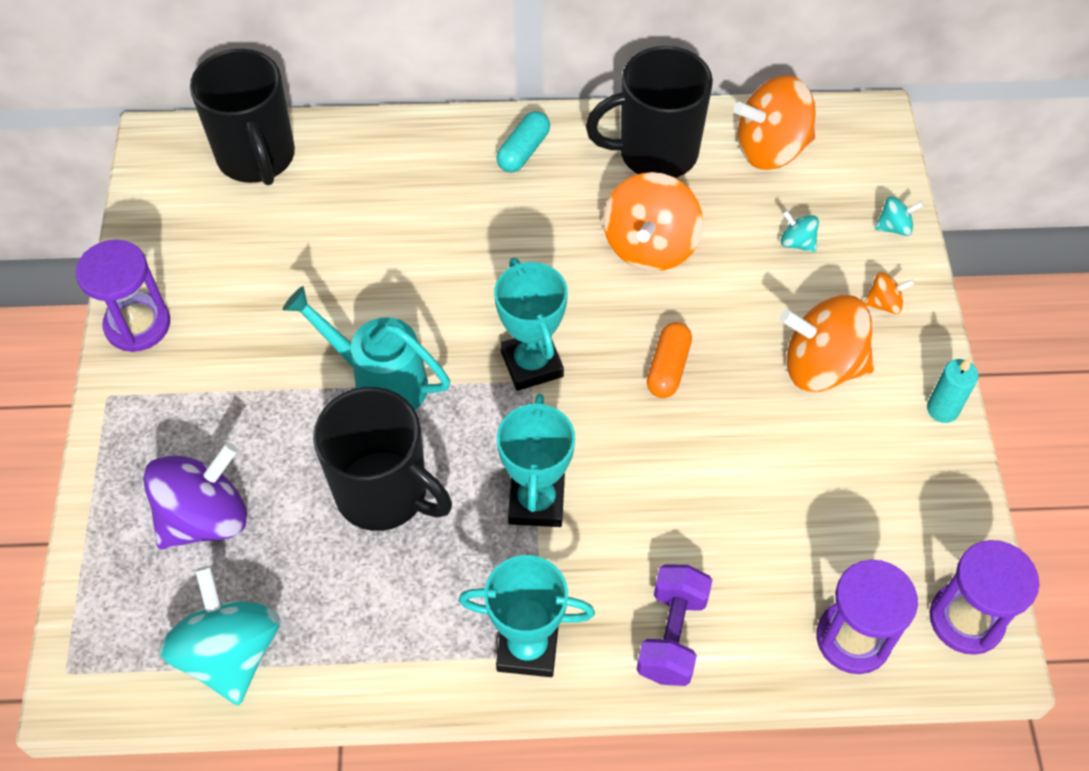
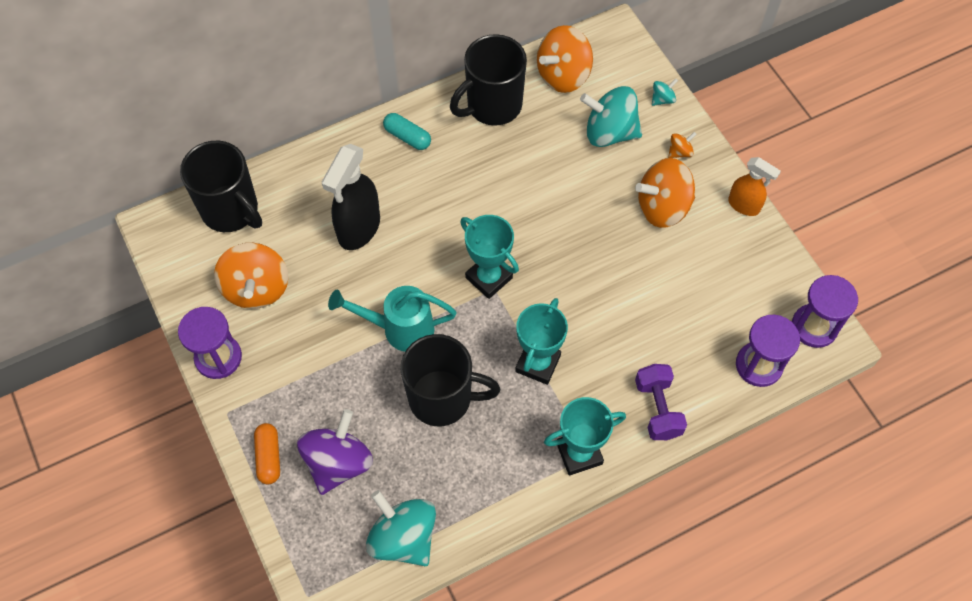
camera: 25 degrees left, 5 degrees up
(399, 238) = (358, 228): none -> black spray bottle
(523, 151) = (407, 137): turquoise capsule -> turquoise capsule turned 60 degrees counterclockwise
(536, 502) = (538, 363): turquoise trophy -> turquoise trophy turned 45 degrees clockwise
(650, 246) = (521, 170): orange spinning top -> orange spinning top (256, 288)
(668, 368) = (573, 246): orange capsule -> orange capsule (269, 457)
(797, 242) = (609, 132): turquoise spinning top -> turquoise spinning top, size x2.23
(942, 409) = (744, 205): turquoise candle -> orange spray bottle

